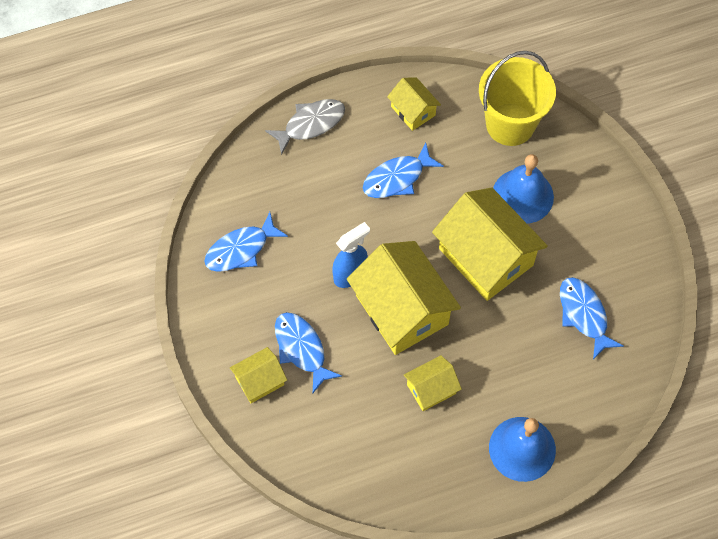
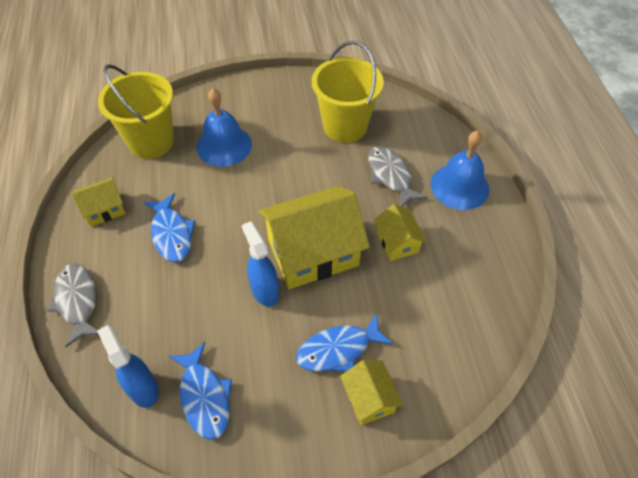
camera: 80 degrees left, 10 degrees down
(241, 201) = (143, 388): none -> blue spray bottle
(485, 257) = (275, 180): yellow house -> none
(519, 373) = (390, 176): none -> grey fish
(584, 315) = (345, 126): blue fish -> yellow bucket

